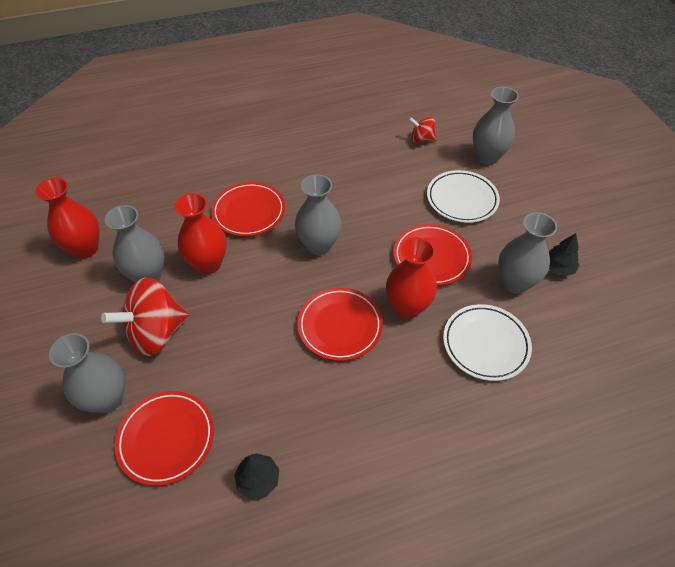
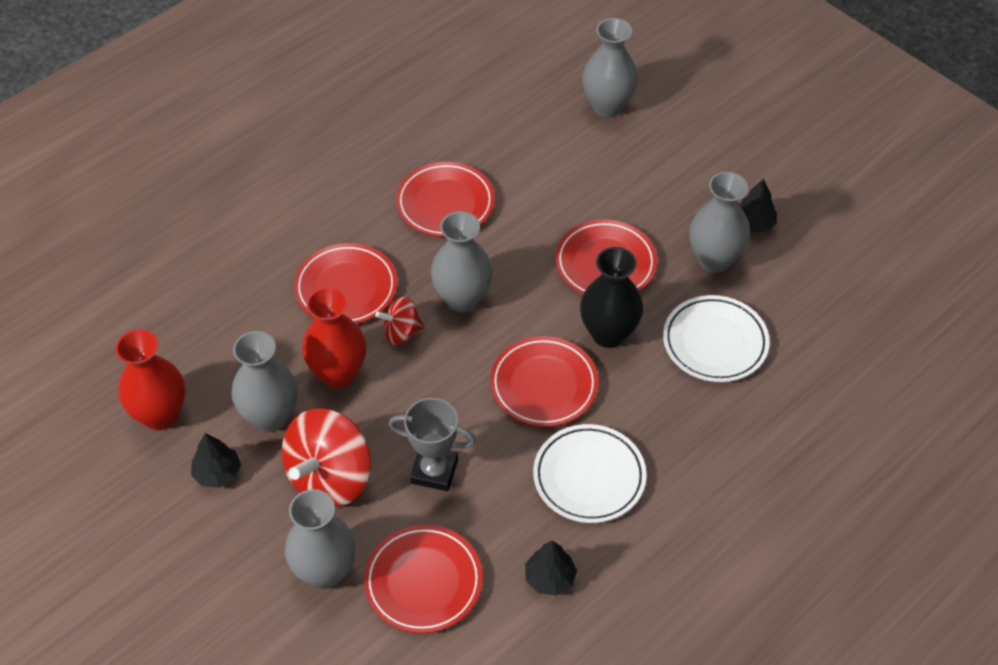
camera: 25 degrees left, 0 degrees up
(91, 299) = (217, 473): none -> black tree
(227, 357) = (434, 471): none -> grey trophy
(344, 182) = (445, 204): none -> red plate
(407, 307) = (608, 334): red vase -> black vase
(421, 139) = (512, 109): red spinning top -> red spinning top (401, 332)
(462, 199) = (604, 176): white plate -> white plate (589, 477)

